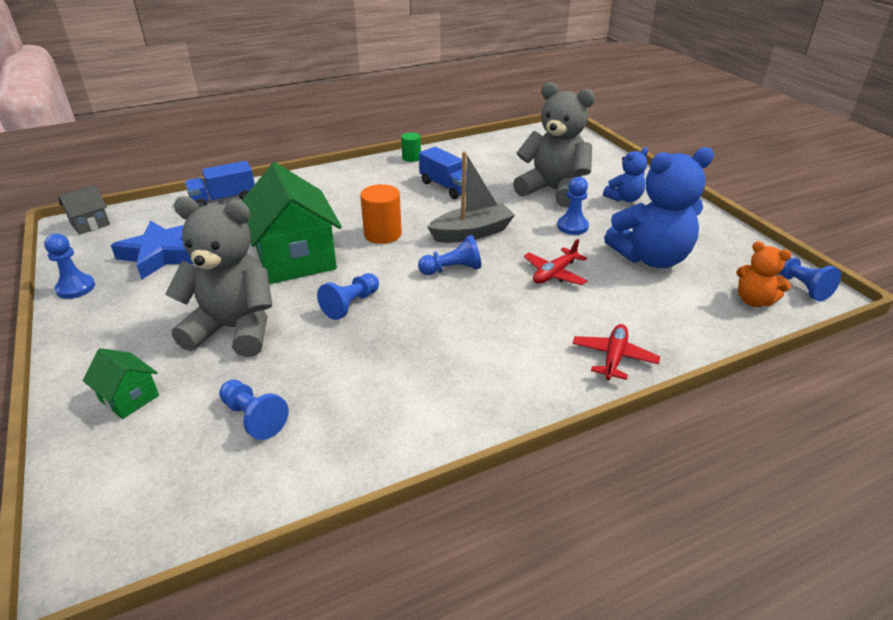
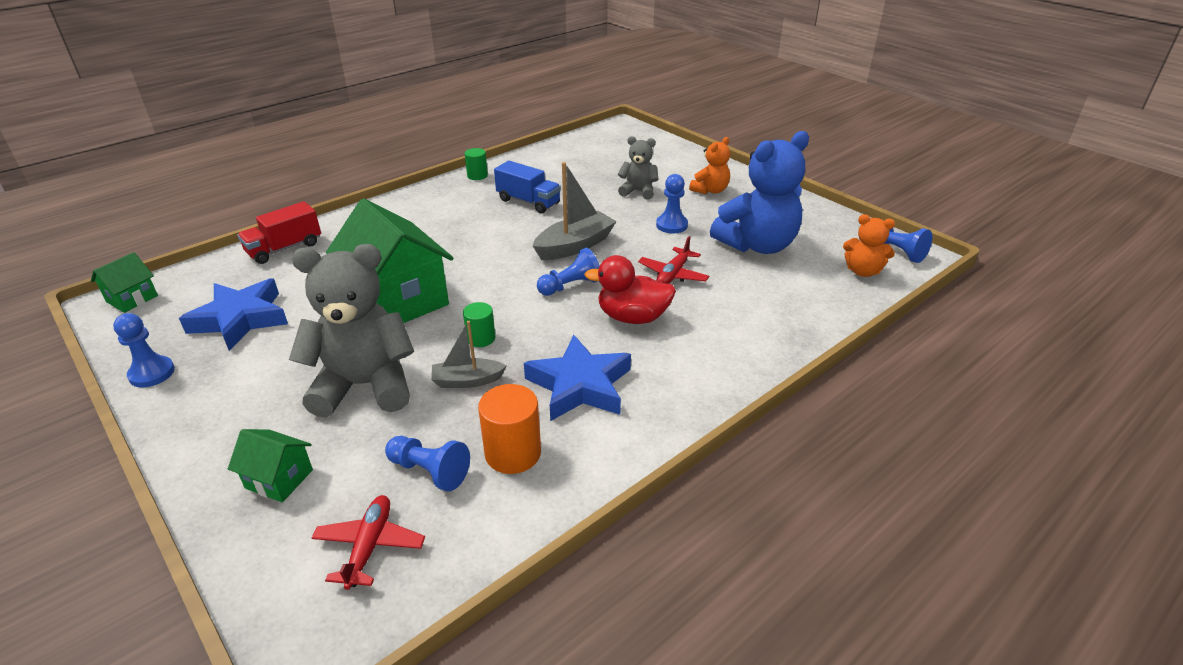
camera: 15 degrees left, 0 degrees up
(90, 224) = (132, 299): grey house -> green house
(223, 199) = (284, 248): blue truck -> red truck
(322, 341) = (467, 381): none -> grey boat
(351, 304) = (481, 338): blue pawn -> green cylinder
(382, 234) = (482, 260): orange cylinder -> orange cylinder (513, 453)
(421, 364) = (579, 385): none -> blue star
(498, 308) = (632, 317): none -> red duck
(553, 190) = (638, 191): grey teddy bear -> grey teddy bear, size x0.52
(613, 357) = (760, 345): red plane -> red plane (370, 546)
(624, 198) = (710, 190): blue teddy bear -> orange teddy bear

